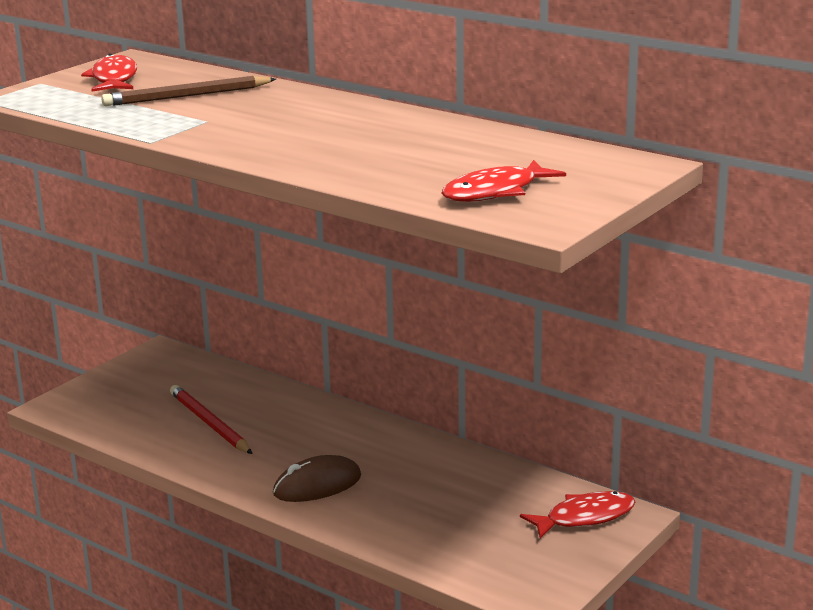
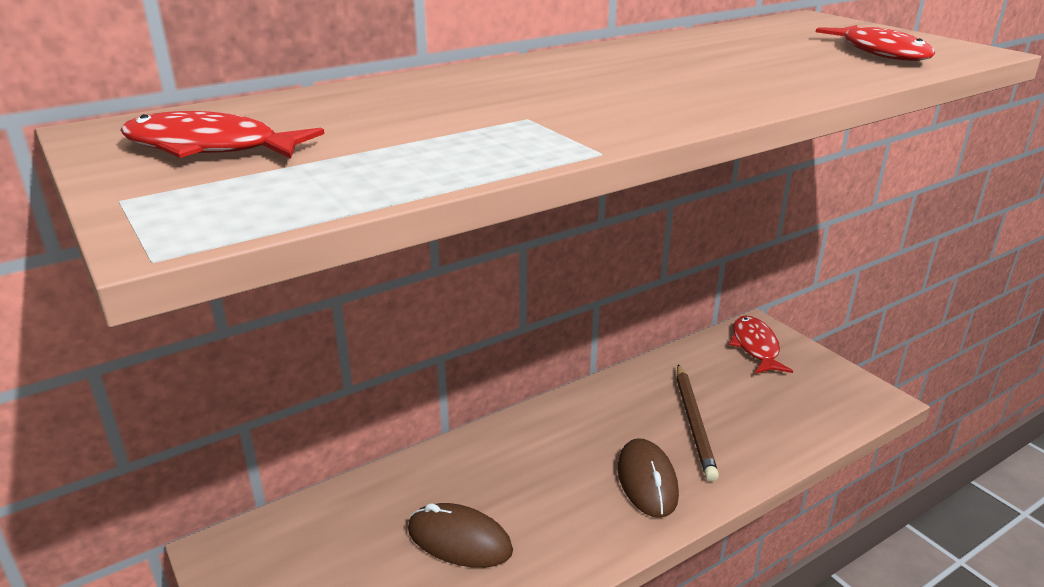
camera: 70 degrees left, 5 degrees up
(187, 96) = (388, 117): brown pencil -> brown pencil (694, 423)
(209, 423) = (459, 540): red pencil -> brown mouse

